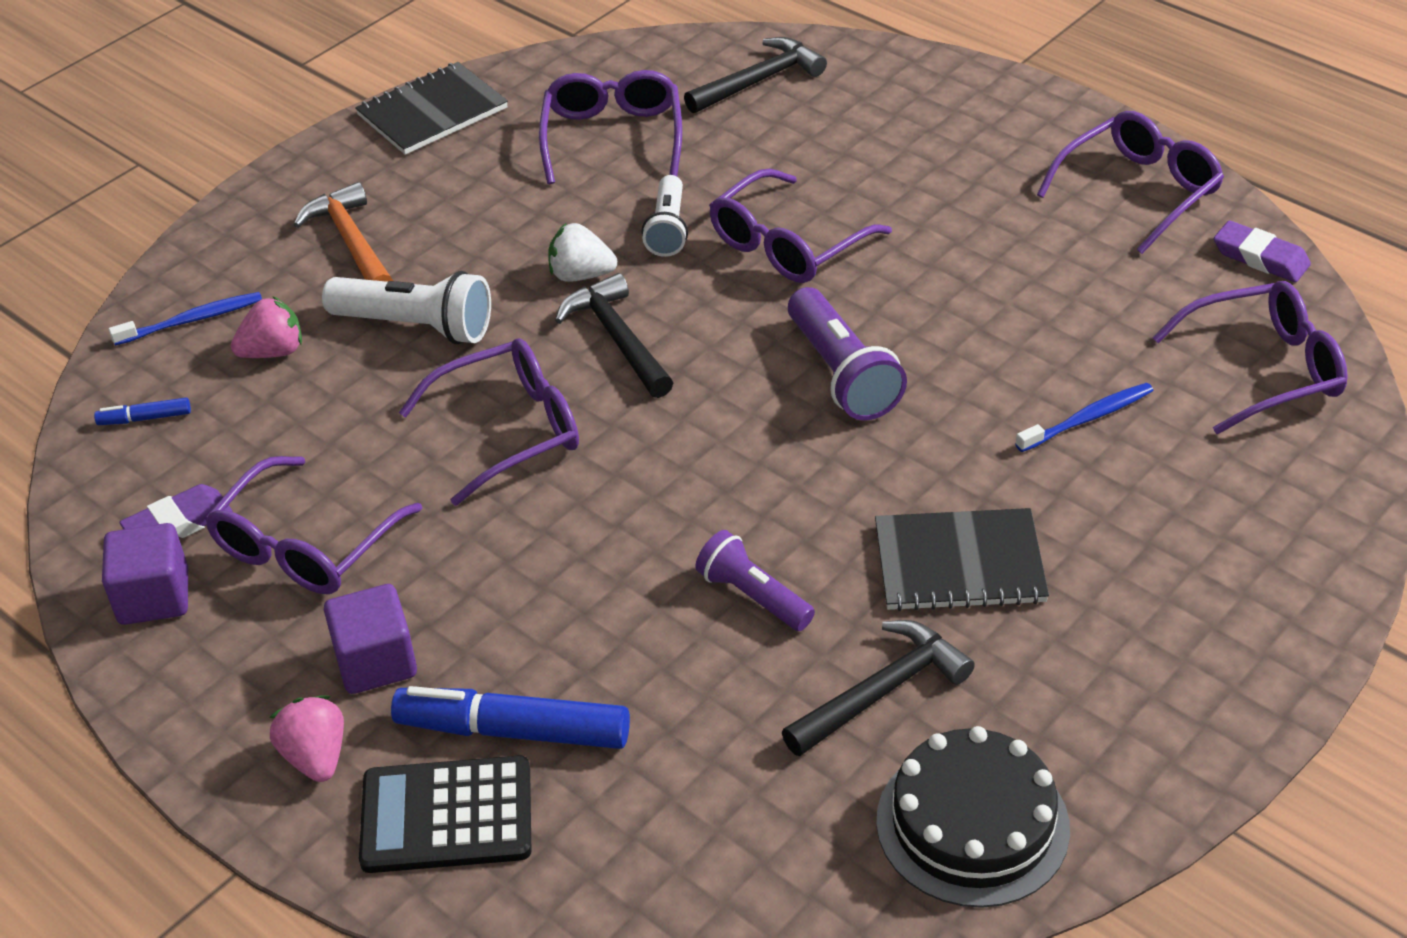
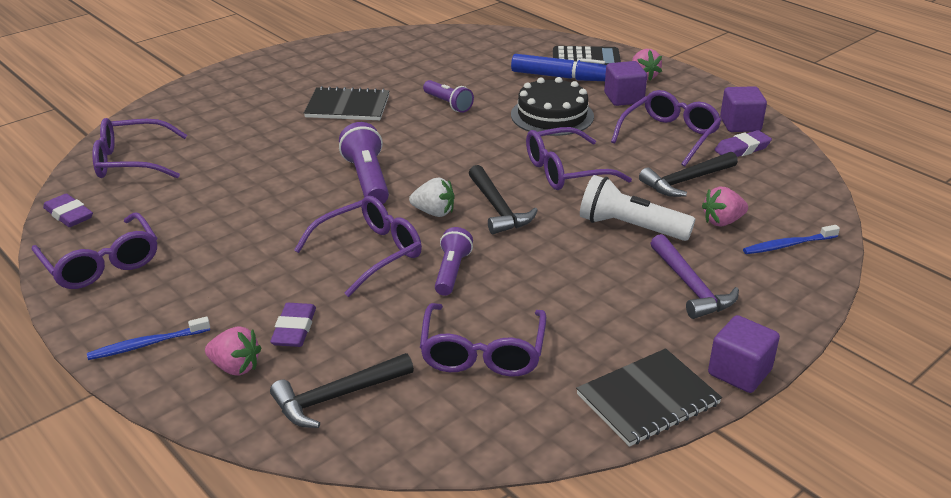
camera: 175 degrees left, 10 degrees down
(145, 418) = (788, 194): blue marker -> none
(325, 147) = (739, 372): none -> purple cube
(351, 242) = (690, 286): orange hammer -> purple hammer
(581, 275) = (518, 247): white strawberry -> white strawberry (434, 212)
(668, 229) = (451, 272): white flashlight -> purple flashlight
(839, 139) = (294, 329): none -> purple eraser
(881, 692) = (403, 76): black hammer -> black hammer (686, 181)
(882, 95) = (235, 367): none -> pink strawberry
(972, 824) = (385, 46): black cake -> black cake (552, 115)
(1088, 418) = (245, 150): blue toothbrush -> blue toothbrush (146, 344)
(1139, 191) = (102, 263): purple glasses -> purple glasses turned 90 degrees counterclockwise

